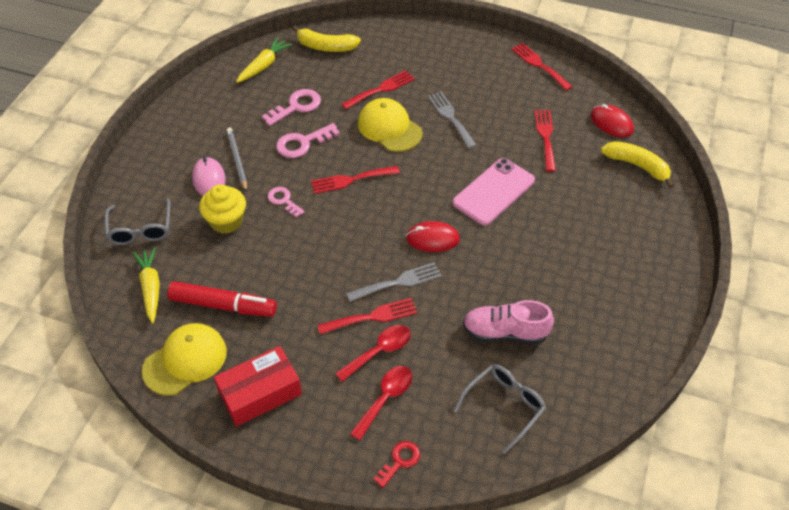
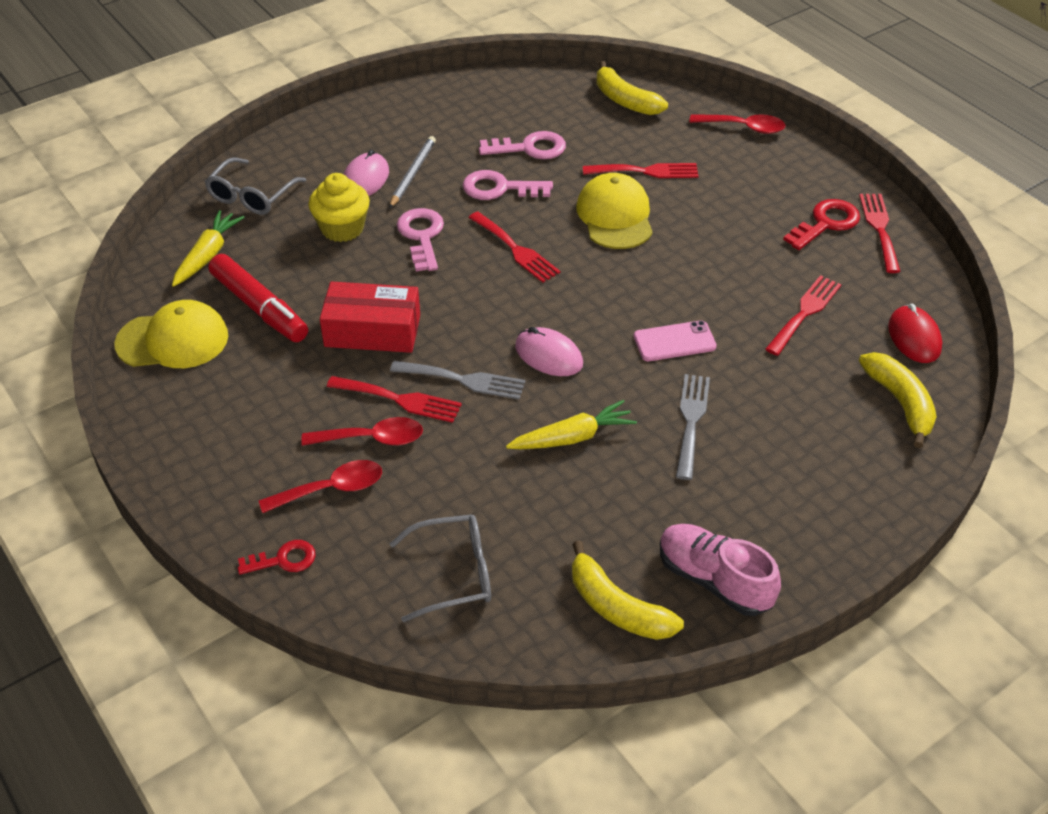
camera: 35 degrees right, 5 degrees down
(260, 393) = (212, 411): red box -> red box (372, 331)
(264, 65) = (535, 92): yellow carrot -> yellow carrot (573, 437)
(283, 200) = (421, 236): pink key -> pink key, size x1.53
(351, 180) = (516, 250): red fork -> red fork turned 150 degrees counterclockwise
(411, 34) = (743, 127): none -> red spoon
(432, 239) = (548, 355): red mouse -> pink mouse
(450, 117) = (702, 237): grey fork -> grey fork (691, 421)
(494, 192) = (674, 342): pink phone -> pink phone, size x0.63
(505, 332) = (534, 498): pink shoe -> pink shoe (714, 580)
(509, 75) = (826, 223): none -> red key
(606, 370) = (617, 607): none -> yellow banana

